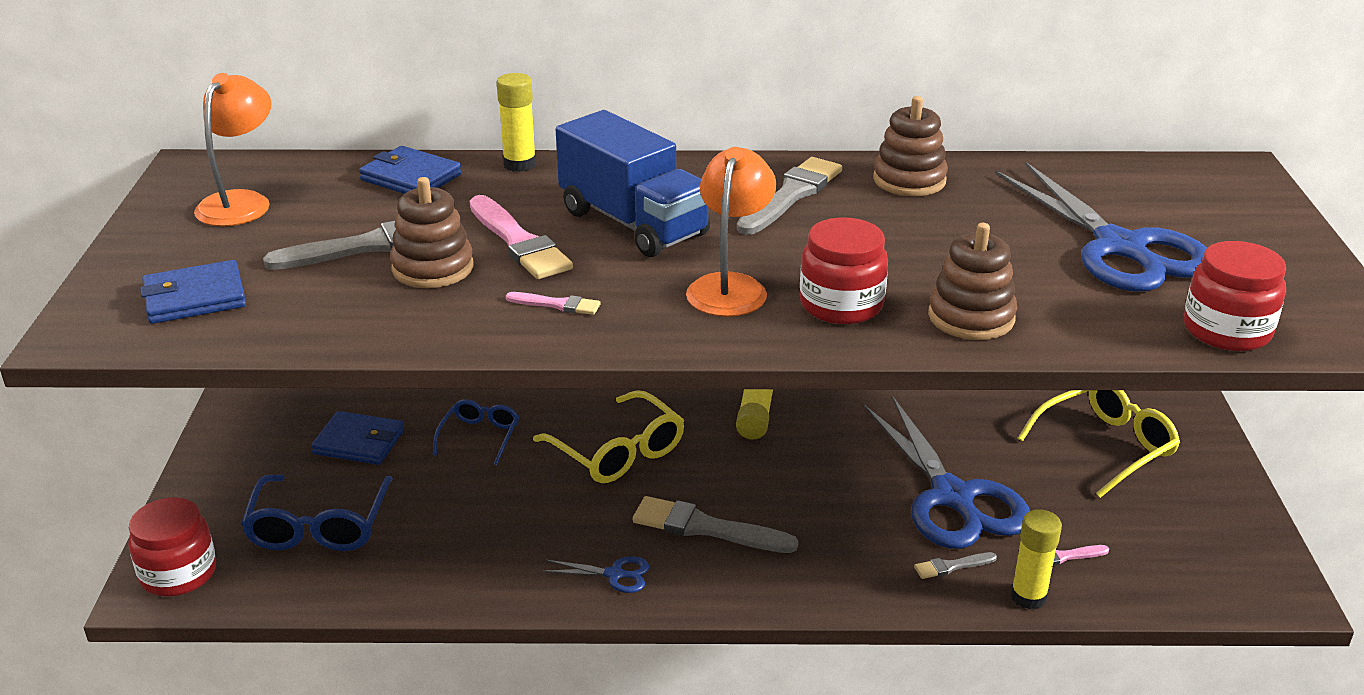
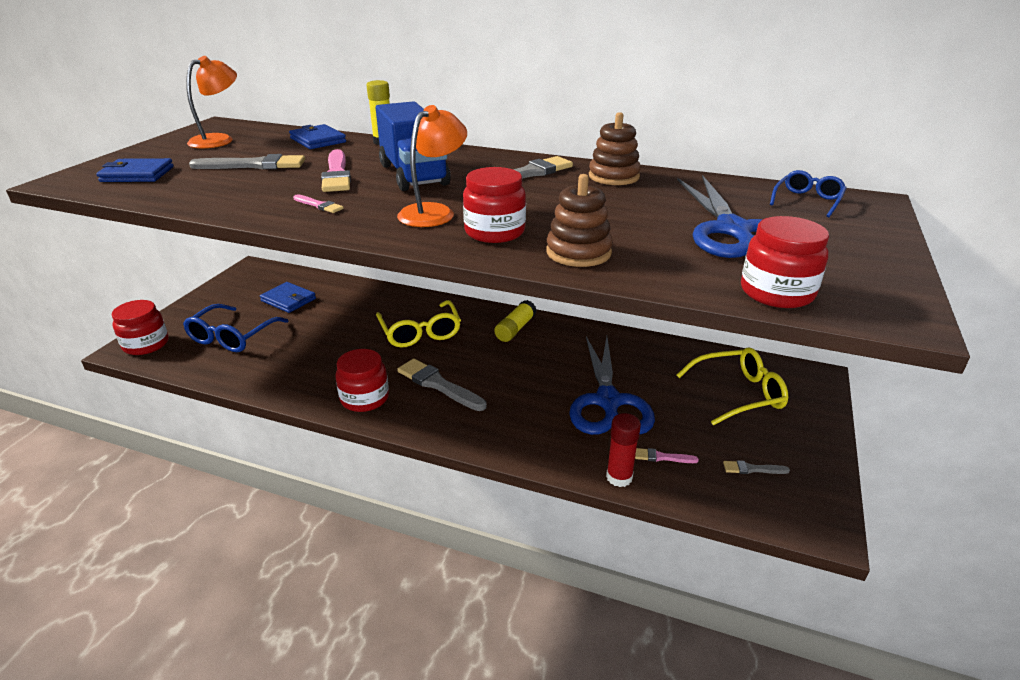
camera: 20 degrees right, 0 degrees up
(433, 268) = (274, 179): brown stacking toy -> none
(480, 436) = (352, 309): blue glasses -> blue glasses (807, 200)
(614, 574) = (364, 398): blue scissors -> red jar
(951, 566) = (578, 444): grey brush -> grey brush (752, 469)
(1028, 597) = (619, 477): yellow glue stick -> red glue stick

